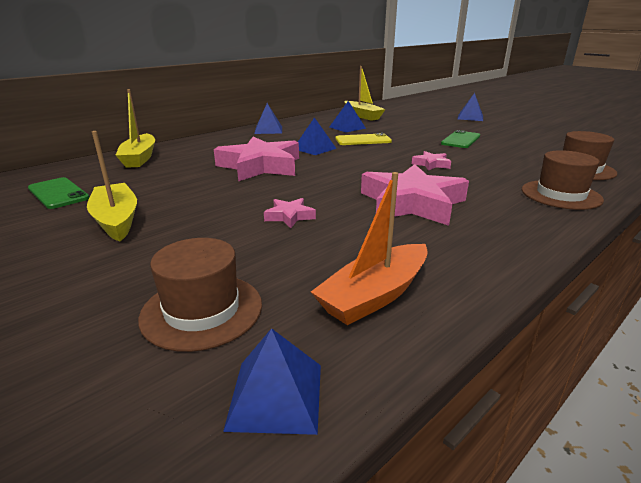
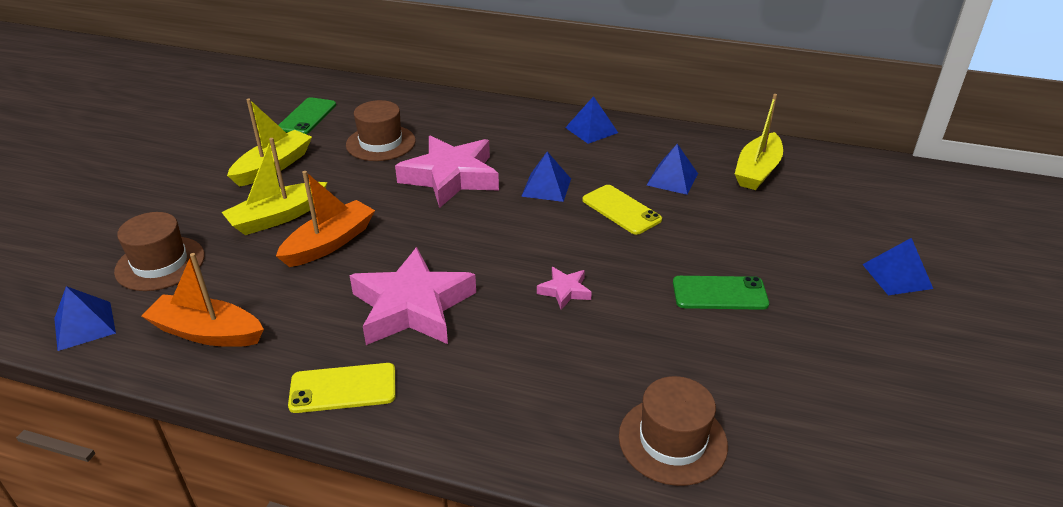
camera: 60 degrees right, 10 degrees up
(139, 158) = (417, 106): yellow boat -> yellow boat (277, 217)
(289, 216) = (330, 243): pink star -> orange boat
(501, 242) = (343, 388): none -> yellow phone
(561, 195) = (528, 425): brown hat -> brown hat (381, 143)

